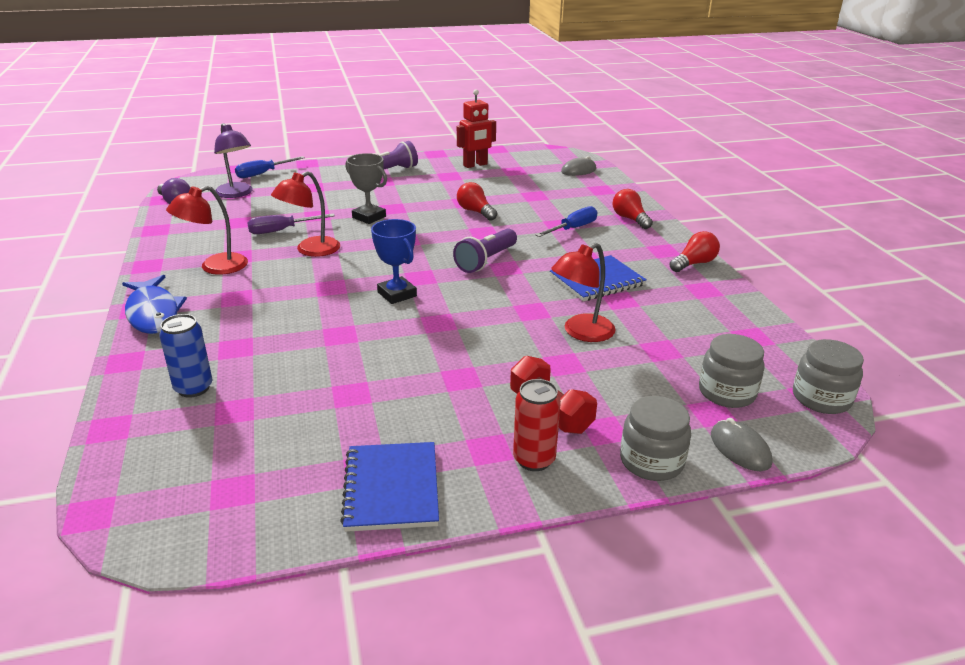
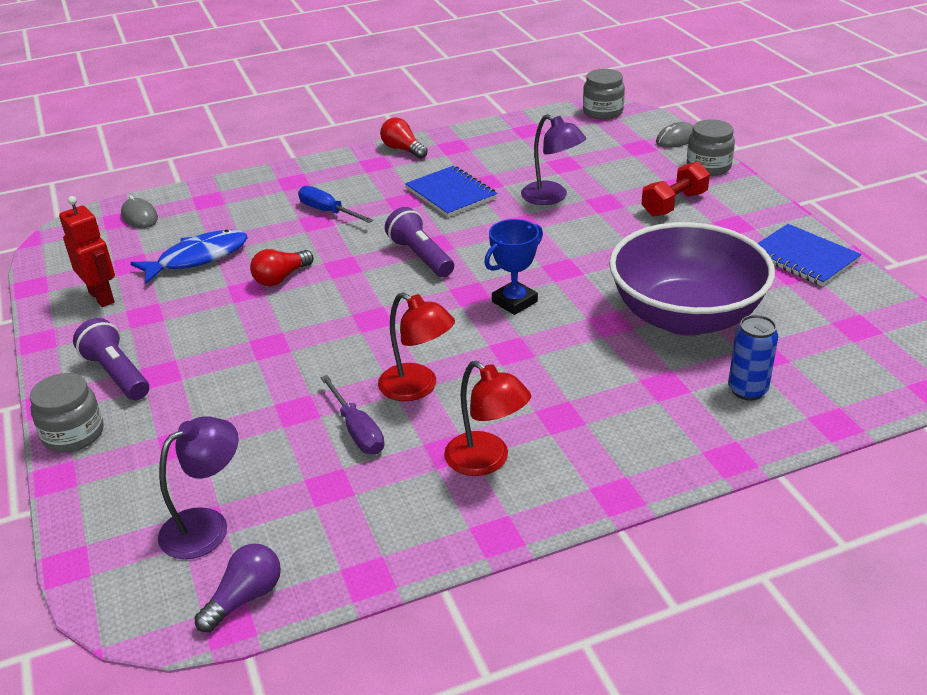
camera: 95 degrees left, 5 degrees up
(153, 313) = (622, 475): blue fish -> blue fish (198, 258)
(263, 174) = (105, 520): blue screwdriver -> none
(324, 376) = (685, 316): none -> purple bowl
(369, 217) = (303, 360): grey trophy -> none
(391, 488) = (803, 257): blue notebook -> blue notebook turned 60 degrees clockwise
(486, 261) = (420, 256): purple flashlight -> purple flashlight turned 150 degrees counterclockwise
(534, 459) = (734, 207): red can -> none
(581, 332) = (552, 197): red lamp -> purple lamp
(630, 219) = (298, 181): red light bulb -> none
(727, 392) = (612, 141): grey jar -> grey jar (73, 434)

